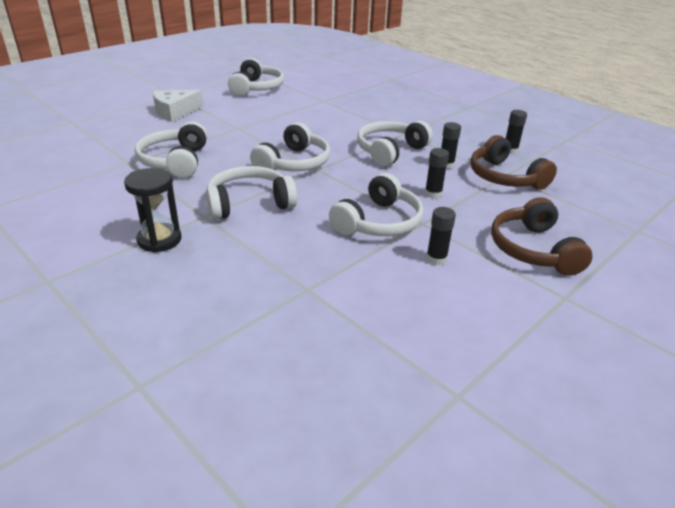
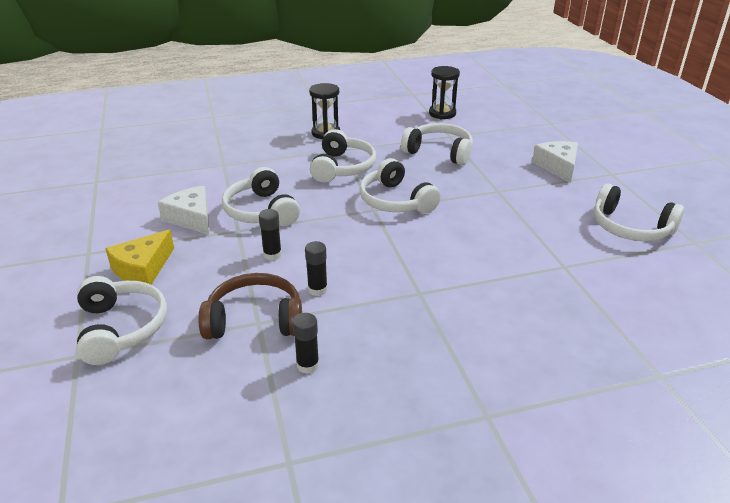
camera: 120 degrees right, 0 degrees up
(60, 176) = (442, 113): none -> black hourglass
(390, 151) = (379, 264): white headphones -> white headphones (121, 328)
(436, 259) = (191, 218): black glue stick -> white cheese
(533, 249) = (143, 268): brown headphones -> yellow cheese

